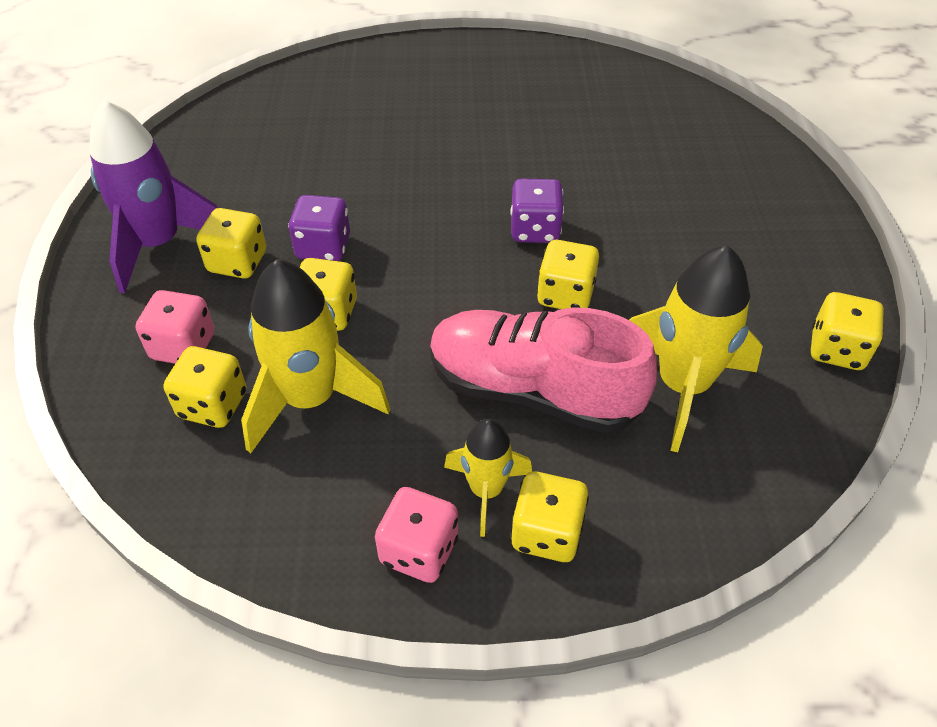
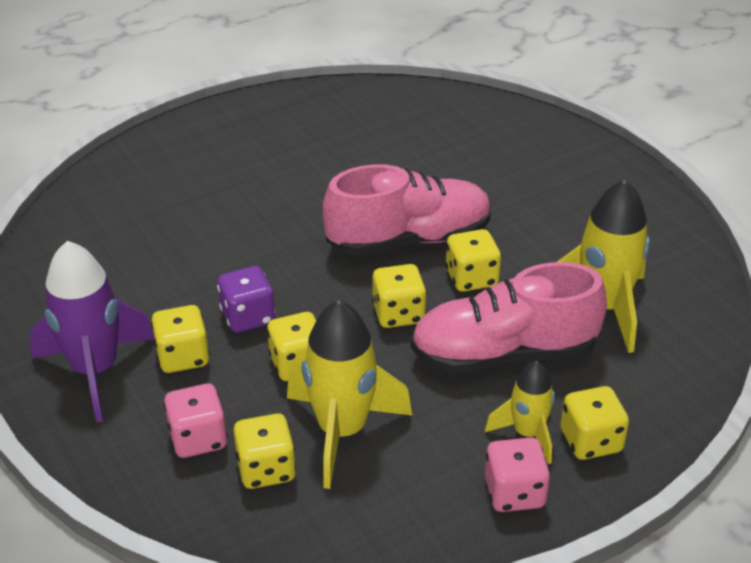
camera: 30 degrees left, 10 degrees down
(535, 230) = (408, 239): purple dice -> pink shoe
(836, 349) = (683, 242): yellow dice -> yellow dice (398, 314)

